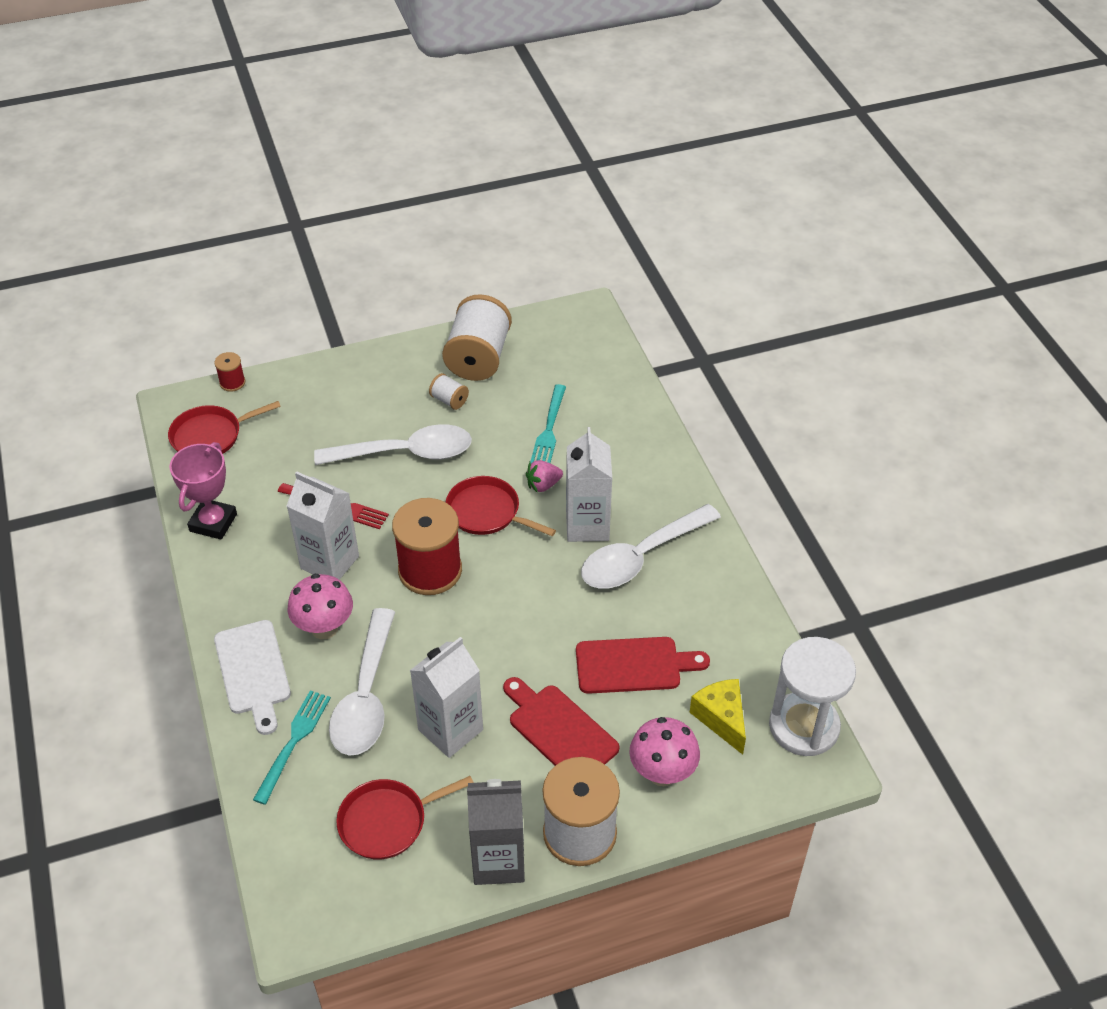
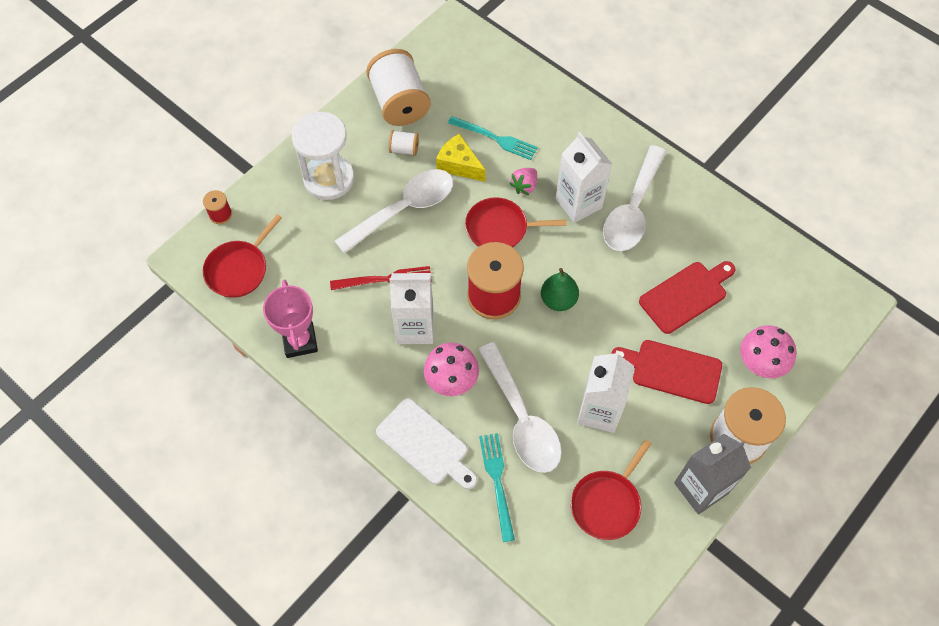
camera: 30 degrees left, 15 degrees up
(493, 605) = (558, 300): none -> green pear
(549, 430) = (496, 139): turquoise fork -> turquoise fork turned 45 degrees counterclockwise
(721, 718) = (769, 304): yellow cheese -> yellow cheese (459, 165)
(804, 726) = (823, 281): white hourglass -> white hourglass (329, 179)

